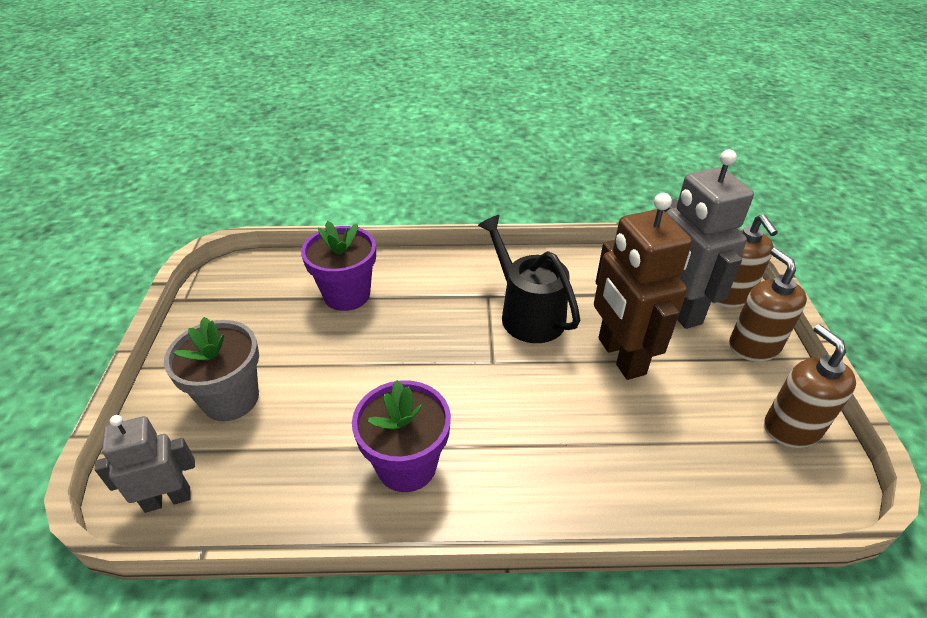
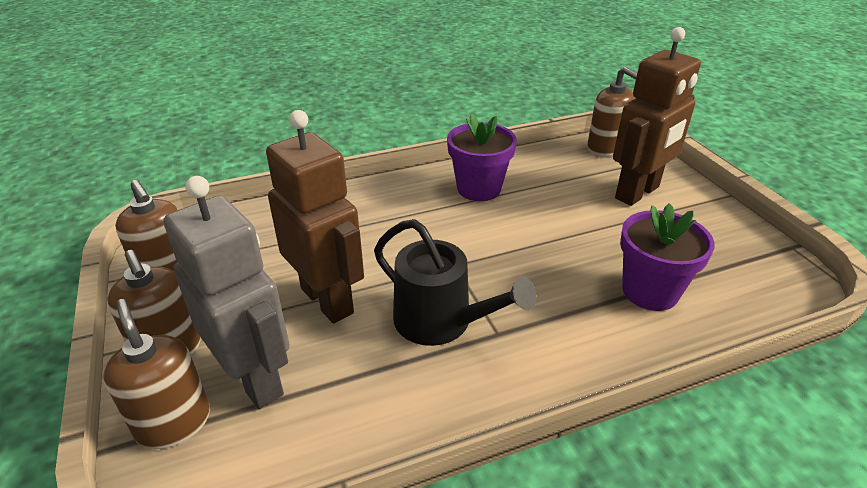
camera: 160 degrees right, 5 degrees down
(168, 499) = (605, 148): grey robot -> brown soap dispenser
(231, 399) = (637, 193): grey flower pot -> brown robot

